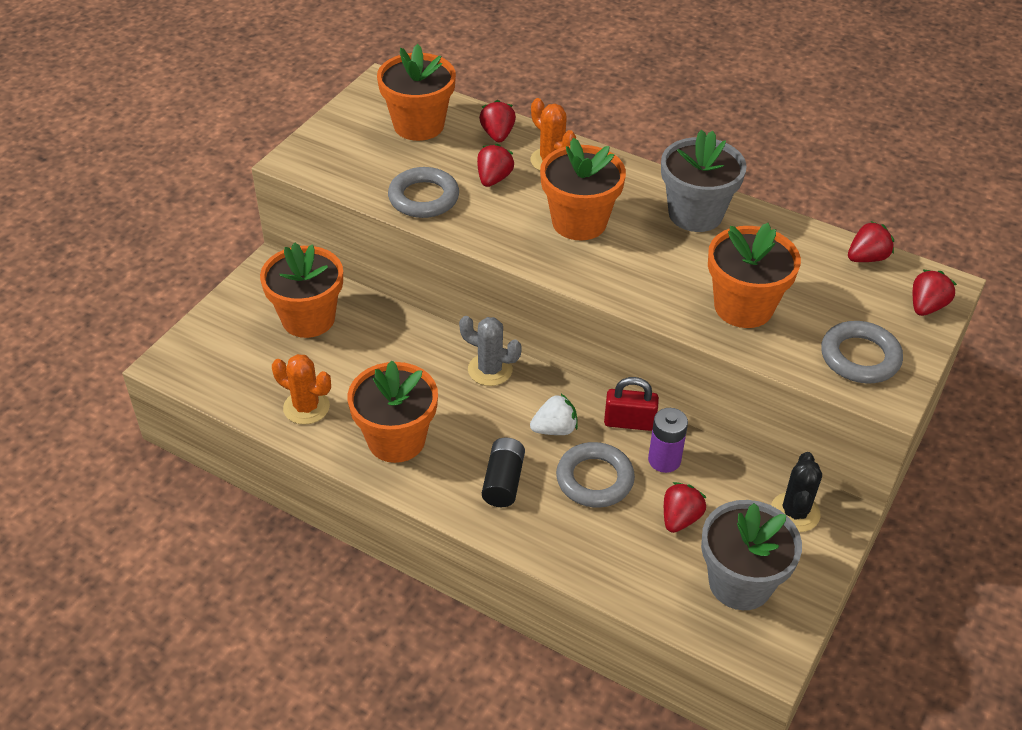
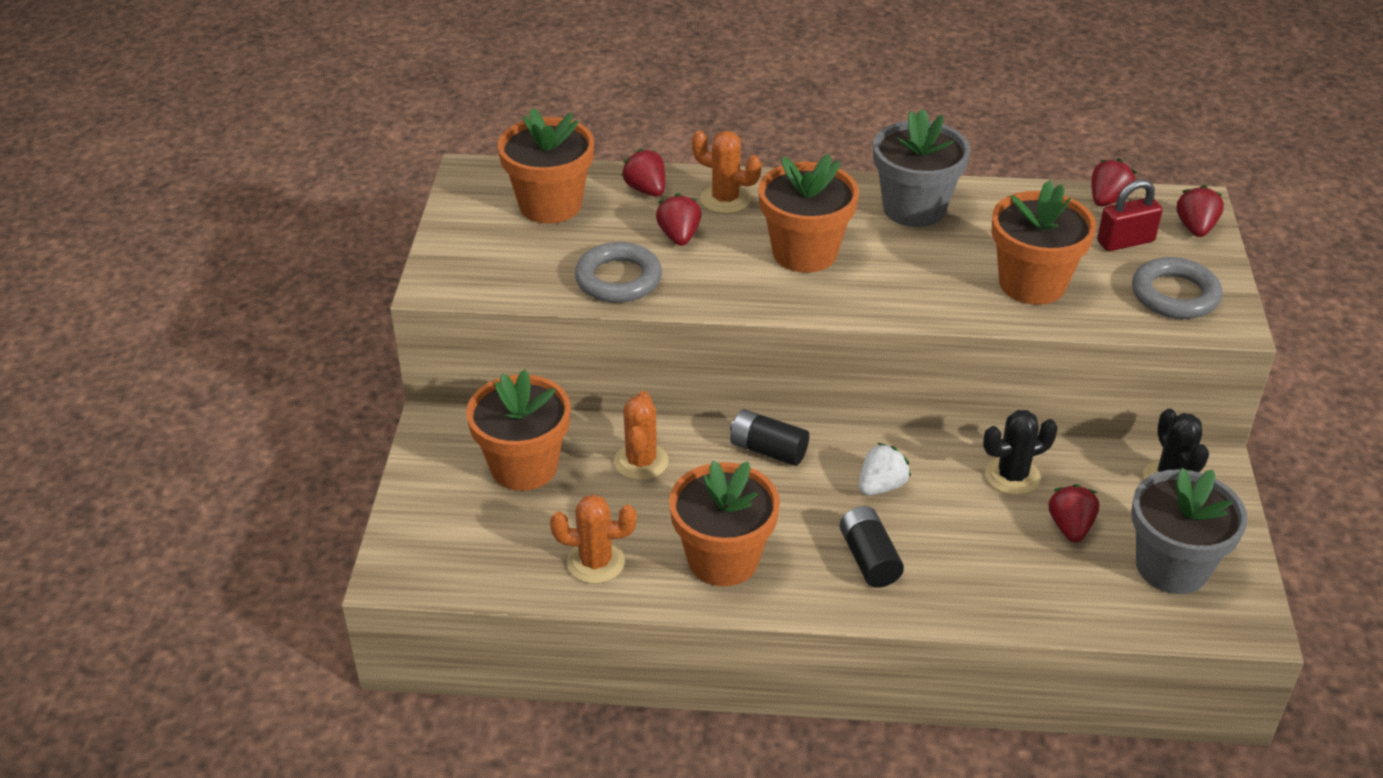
camera: 25 degrees left, 5 degrees down
(391, 345) = (641, 461): none -> orange cactus
(490, 370) = (768, 450): grey cactus -> black battery
(594, 479) = (959, 521): grey ring -> none
(629, 422) = (950, 452): red padlock -> red padlock (1125, 242)
(664, 460) = (1012, 476): purple battery -> black cactus

